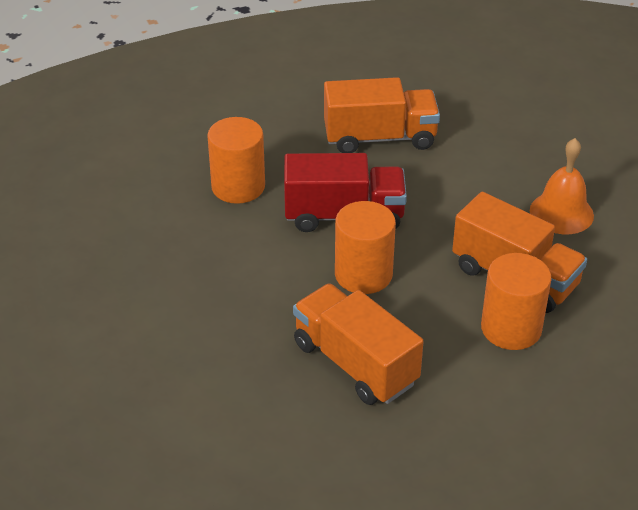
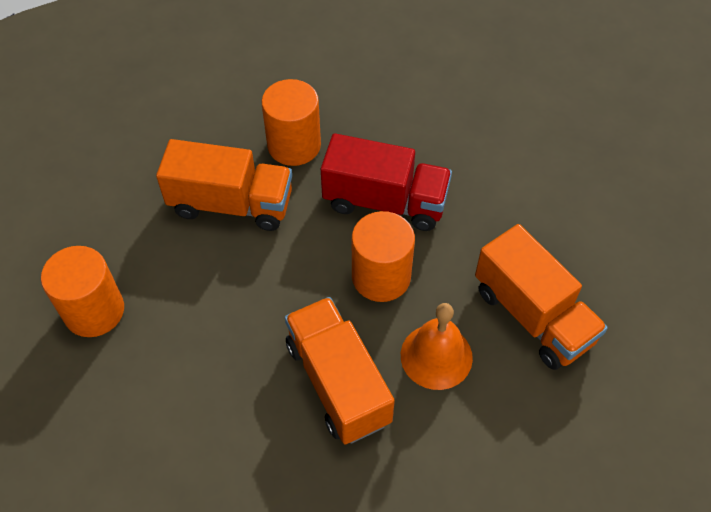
camera: 15 degrees right, 15 degrees up
(380, 138) = (451, 115): orange truck -> orange truck (231, 204)
(511, 328) = (508, 378): orange cylinder -> orange cylinder (94, 311)
(561, 213) = (607, 246): orange bell -> orange bell (436, 356)

